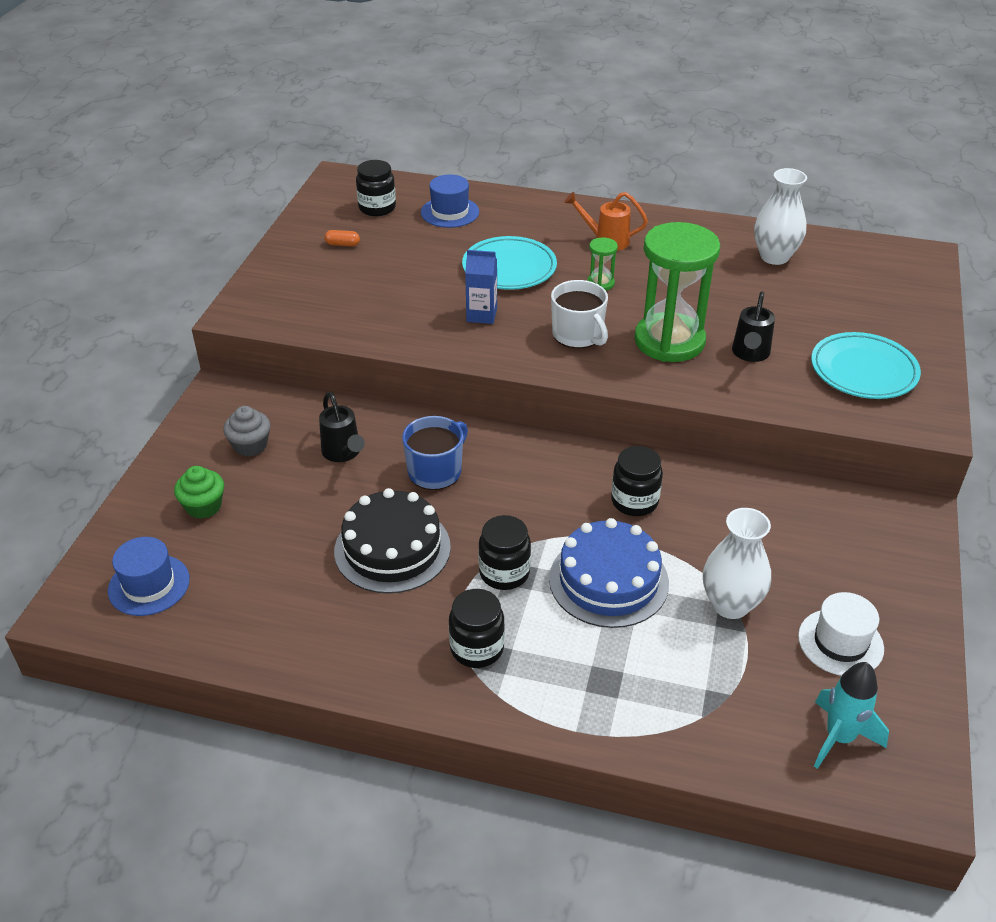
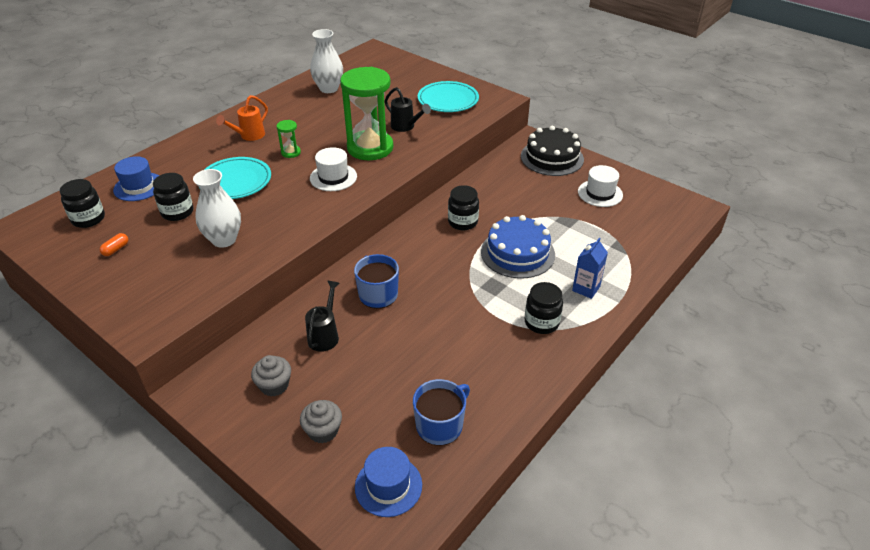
camera: 65 degrees left, 0 degrees up
(203, 506) = (323, 431): green cupcake -> grey cupcake
(249, 600) = (440, 425): none -> blue mug
(343, 454) = (325, 335): black watering can -> black watering can turned 75 degrees counterclockwise
(392, 549) = (436, 336): black cake -> black cake (552, 157)
(481, 315) = (275, 209): blue carton -> blue carton (586, 288)
(504, 573) = (487, 292): black jar -> black jar (177, 212)
(578, 335) = (333, 177): white mug -> white hat
(730, 604) = (558, 217): white vase -> white vase (224, 239)
(839, 738) = (656, 216): turquoise rocket -> none

